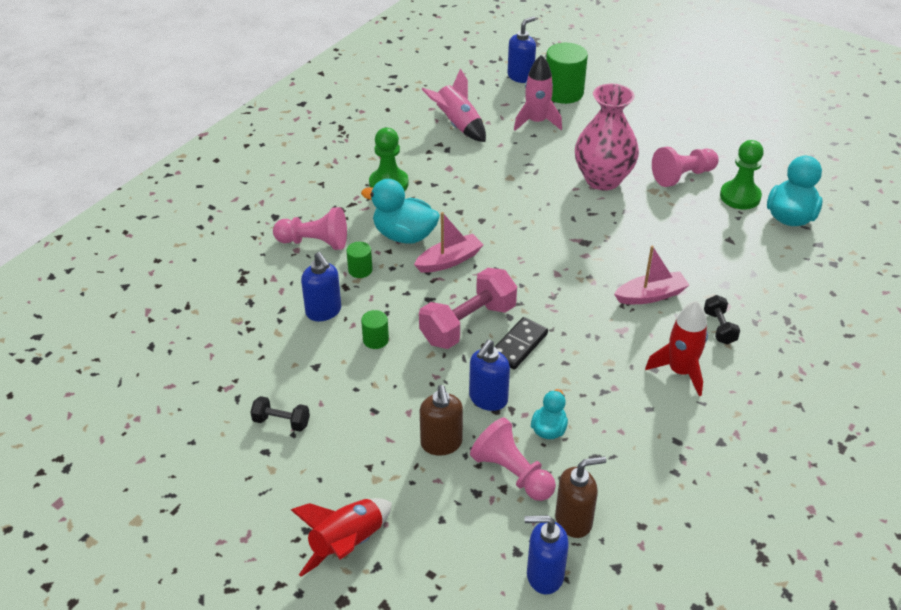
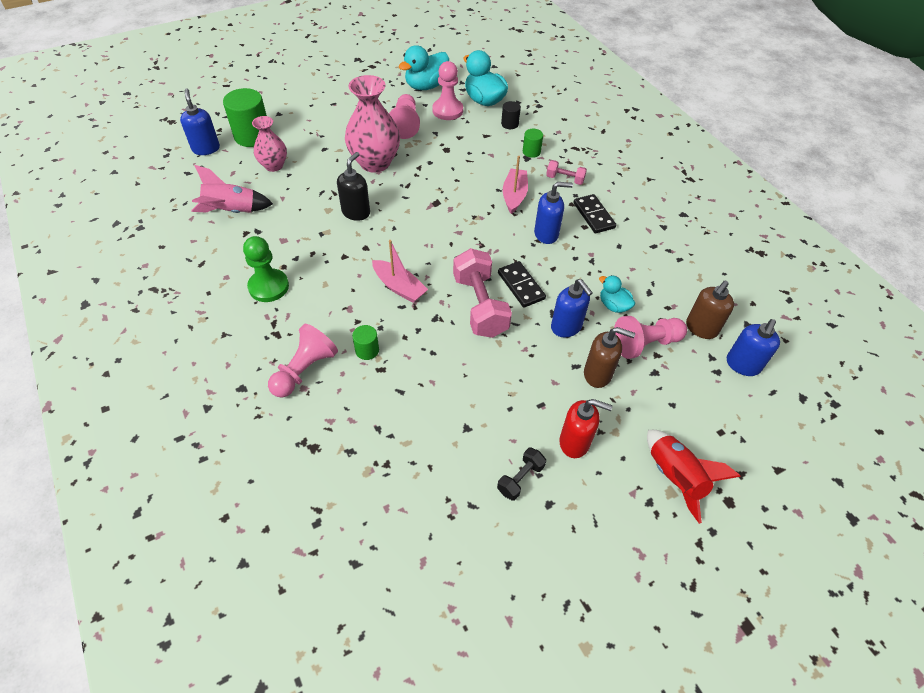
camera: 65 degrees left, 10 degrees up
(324, 311) = (402, 397): blue soap dispenser -> blue soap dispenser (546, 234)
(344, 450) = (575, 442): none -> red soap dispenser
(375, 340) = (460, 372): green cylinder -> green cylinder (531, 152)
(404, 235) = (346, 303): turquoise duck -> turquoise duck (426, 86)
(449, 261) = (399, 287): pink boat -> pink boat turned 135 degrees clockwise
(522, 195) = (356, 212): none -> black soap dispenser
(536, 122) = (274, 166): pink rocket -> pink vase
(574, 520) = (701, 328): brown soap dispenser -> brown soap dispenser turned 150 degrees counterclockwise
(680, 371) = (594, 215): red rocket -> black domino
(719, 328) = (565, 179): black dumbbell -> pink dumbbell
(740, 196) = (447, 110): green pawn -> pink pawn
(770, 251) = (510, 124): none -> black cylinder

